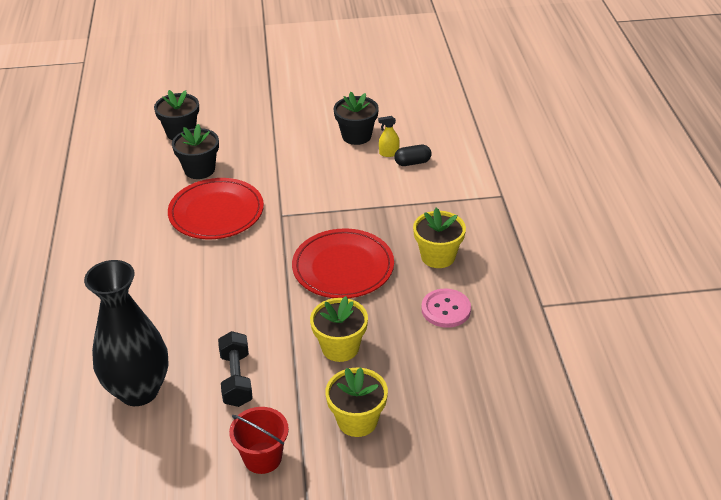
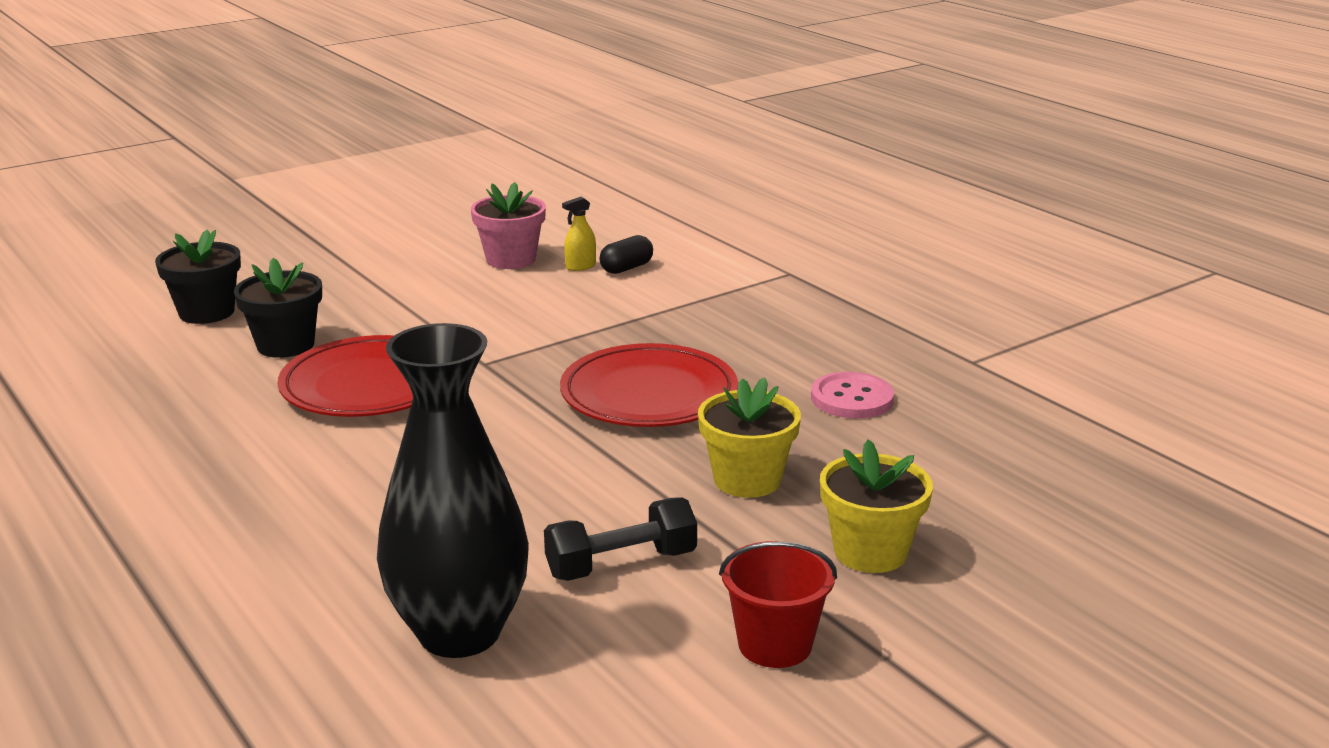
camera: 30 degrees left, 15 degrees down
(236, 379) = (621, 564): black dumbbell -> black dumbbell turned 75 degrees counterclockwise
(356, 136) = (511, 259): black flower pot -> pink flower pot
(438, 256) = (775, 349): yellow flower pot -> none

